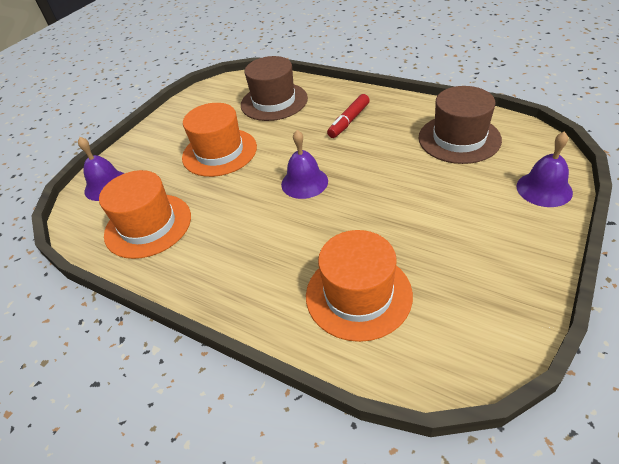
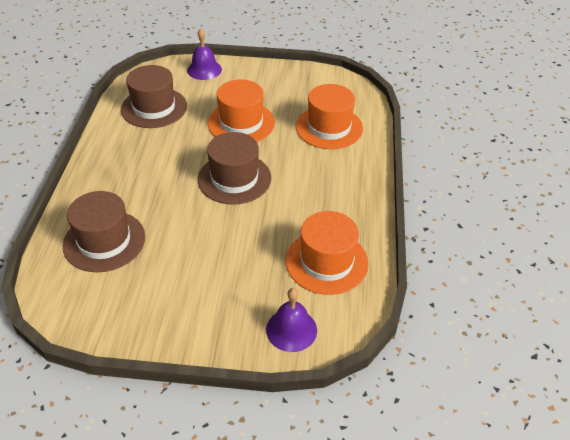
camera: 120 degrees left, 0 degrees up
(219, 152) = (208, 253): orange hat -> orange hat (241, 123)
(304, 182) = (234, 178): purple bell -> brown hat
(348, 121) = (137, 173): red marker -> none

